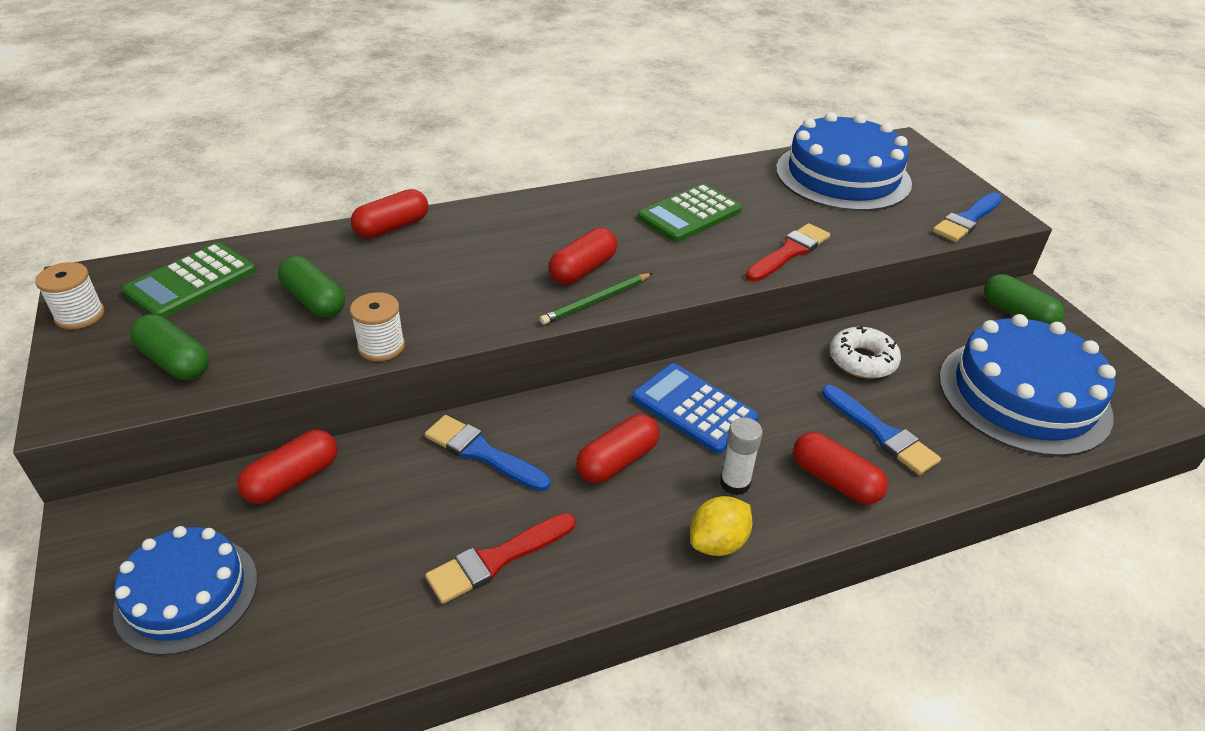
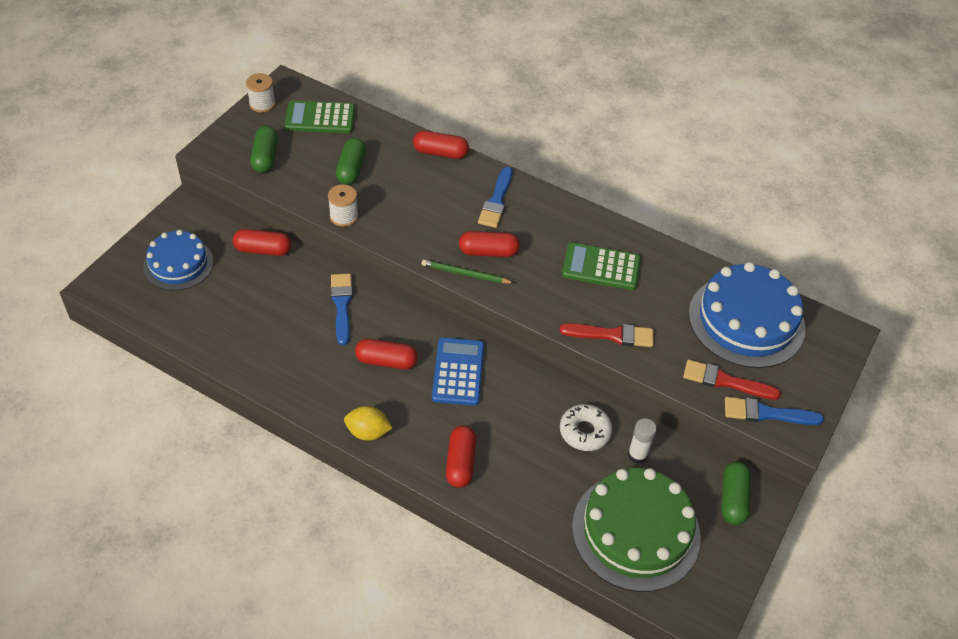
camera: 50 degrees right, 10 degrees up
(497, 559) = (283, 353): red brush -> red brush (725, 381)
(735, 483) = (416, 419): white glue stick -> white glue stick (637, 455)
(881, 433) = (522, 469): blue brush -> blue brush (496, 201)
(1023, 395) = (636, 531): blue cake -> green cake

